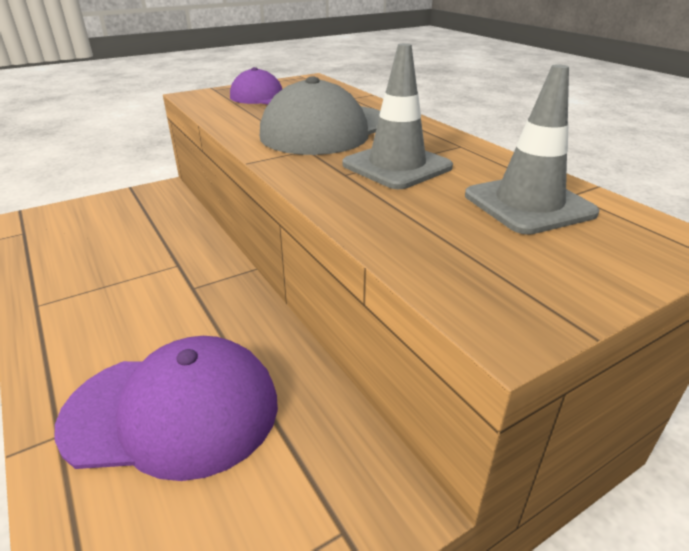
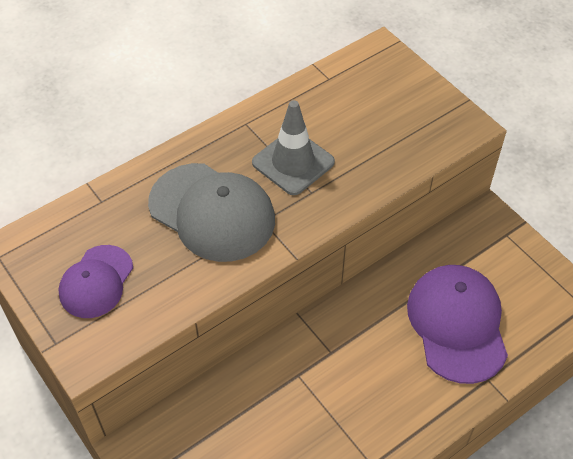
camera: 95 degrees left, 20 degrees up
(528, 204) = (347, 100): grey traffic cone -> none

